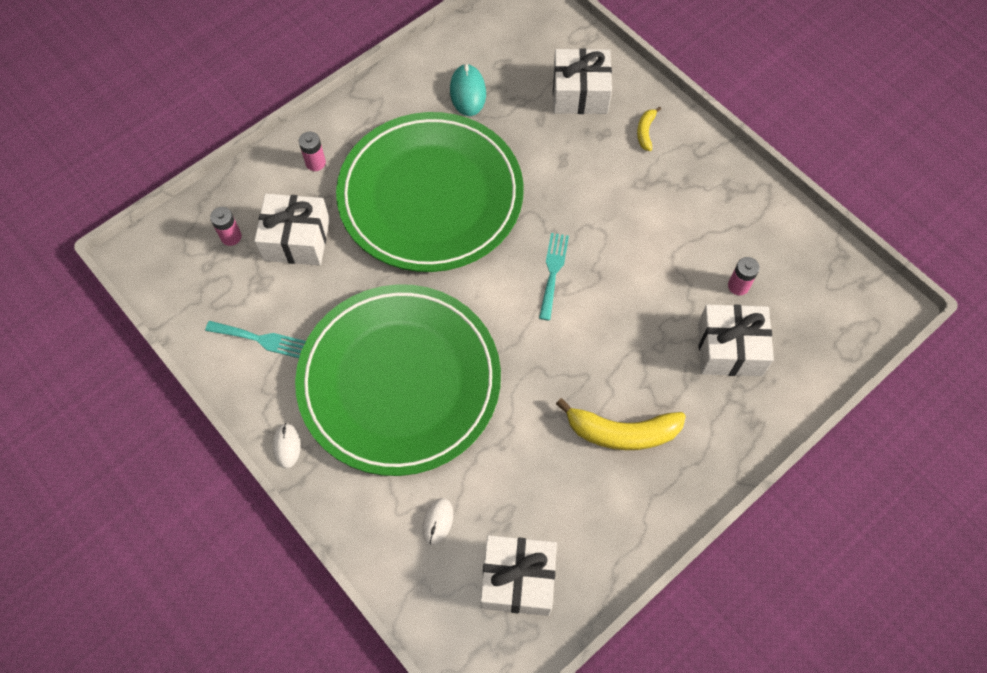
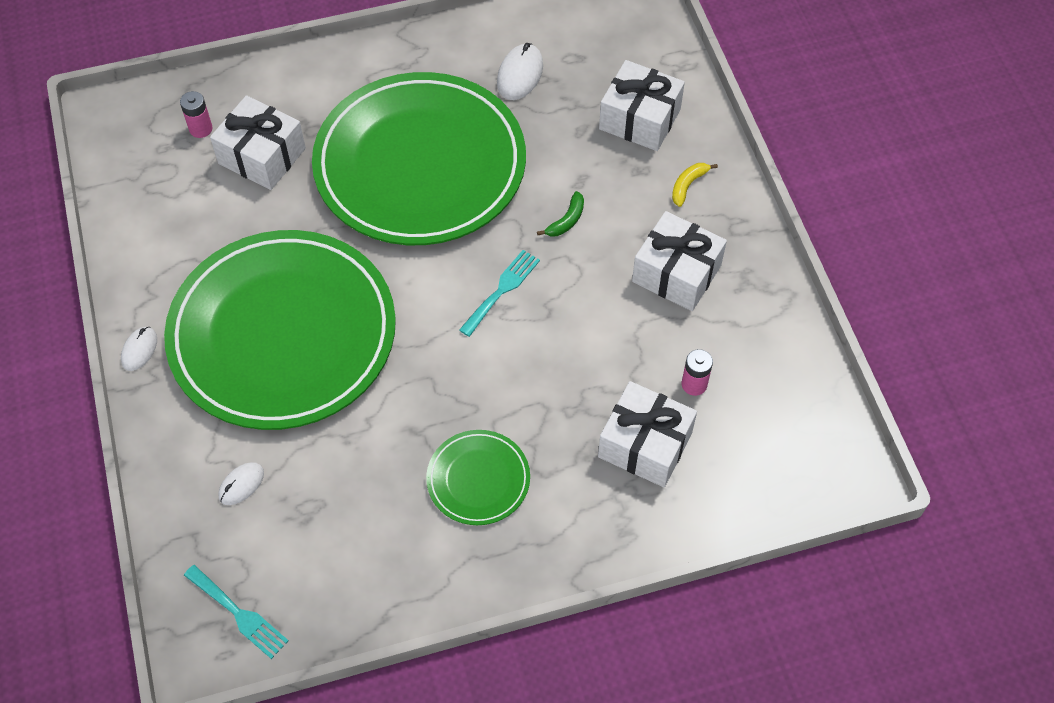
camera: 25 degrees right, 5 degrees down
(260, 339) = (172, 238): turquoise fork -> turquoise fork (239, 614)
(315, 163) = (323, 88): pink battery -> none
(468, 92) = (520, 74): turquoise mouse -> white mouse
(518, 580) = (287, 576): white gift -> white gift (676, 273)
(570, 196) = (566, 220): none -> green banana
(622, 432) = (478, 479): yellow banana -> green plate

